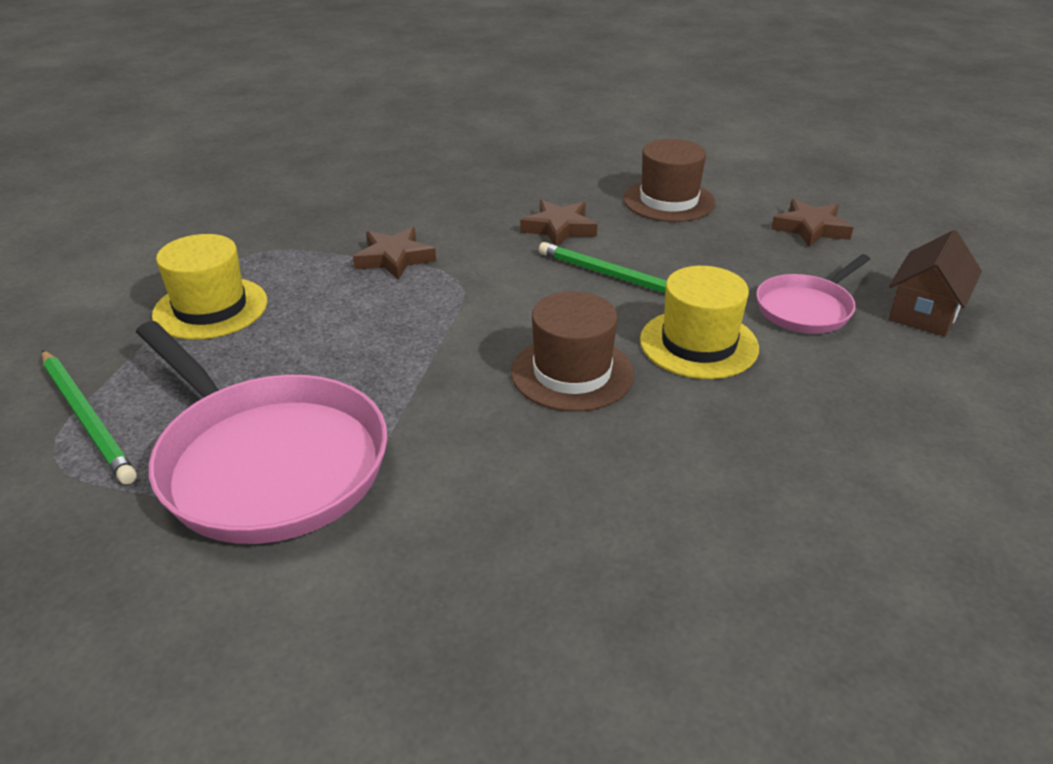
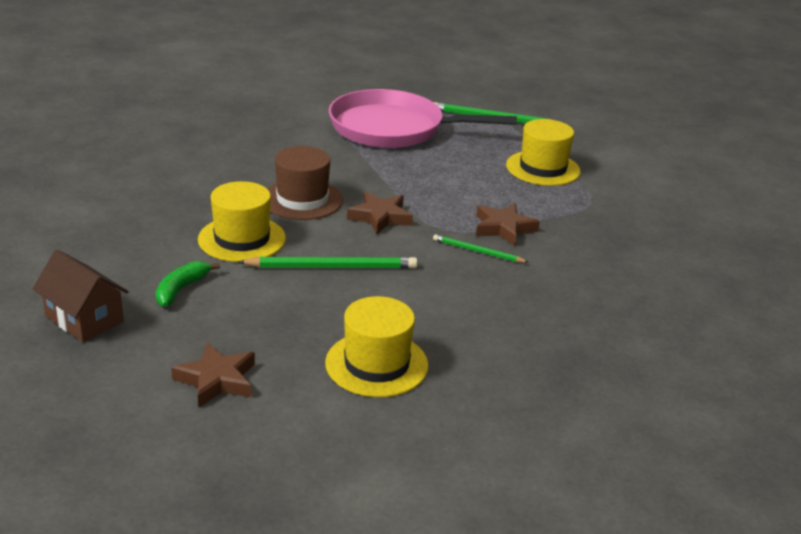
camera: 140 degrees right, 5 degrees down
(459, 247) = (477, 251): none -> green pencil
(559, 228) = (431, 294): brown star -> brown star (380, 217)
(669, 201) = (376, 364): brown hat -> yellow hat
(806, 309) = (181, 289): pink pan -> green banana
(924, 312) = (84, 319): brown house -> brown house turned 45 degrees counterclockwise

